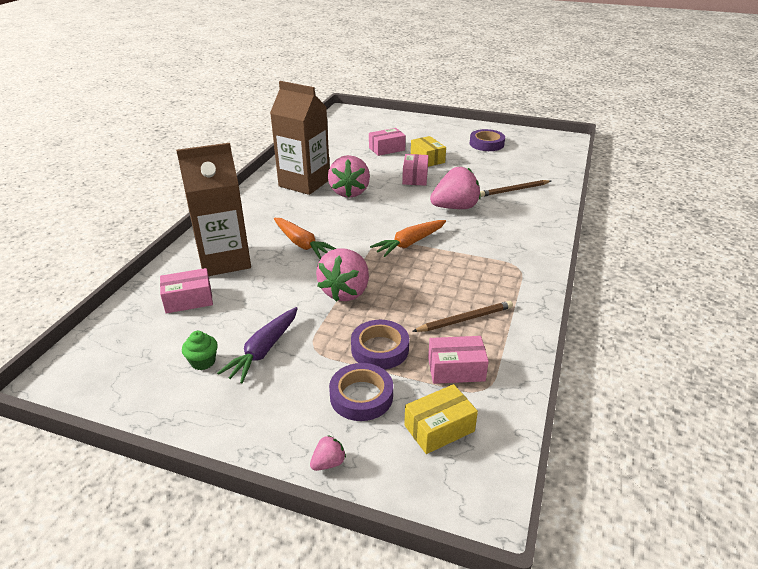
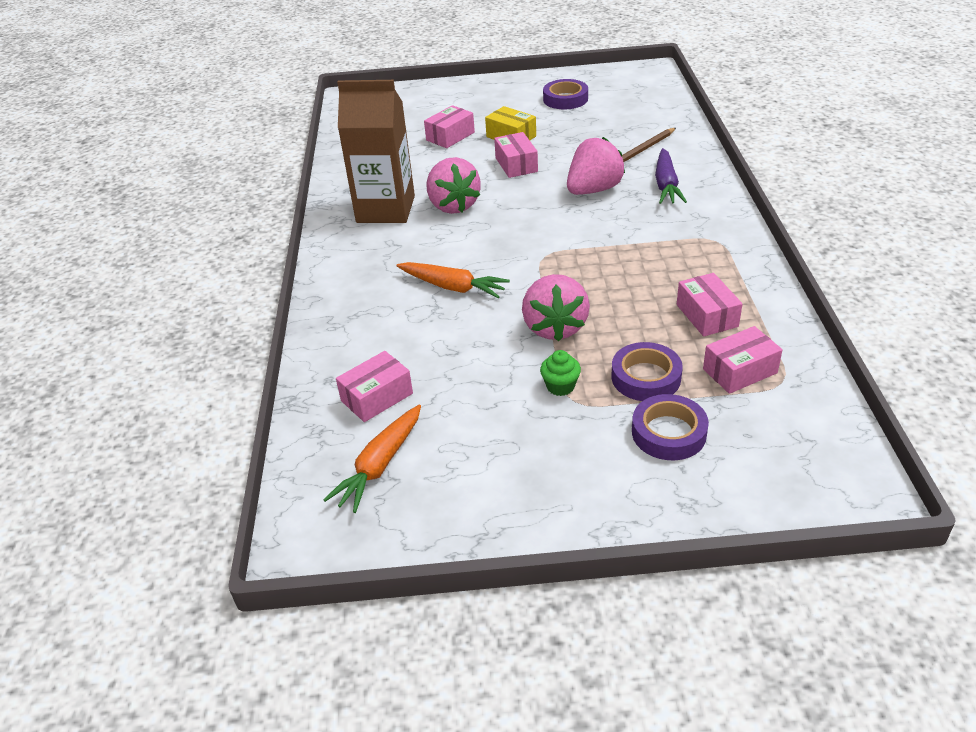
camera: 20 degrees left, 5 degrees up
(203, 362) = (463, 460): green cupcake -> green cupcake (560, 386)
(224, 260) = (375, 336): brown carton -> none
(263, 350) = (521, 423): purple carrot -> purple carrot (666, 185)
(328, 463) = (692, 509): pink strawberry -> none
(409, 243) = (578, 248): orange carrot -> orange carrot (380, 465)
(439, 428) = (770, 435): yellow box -> none
(465, 319) = (707, 315): brown pencil -> pink box

